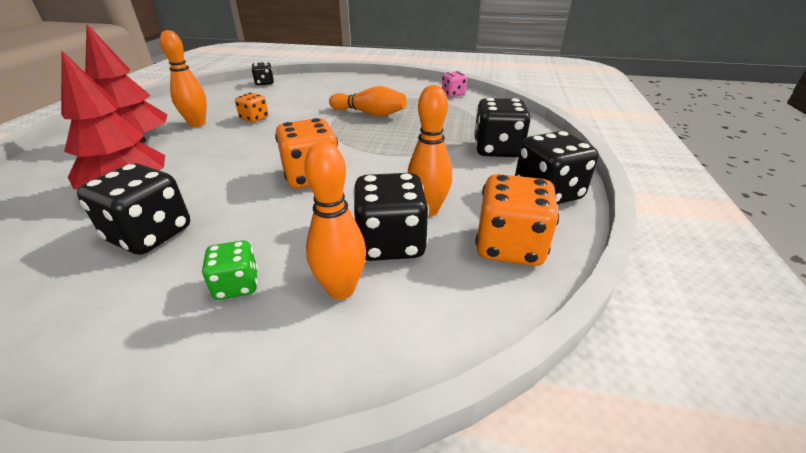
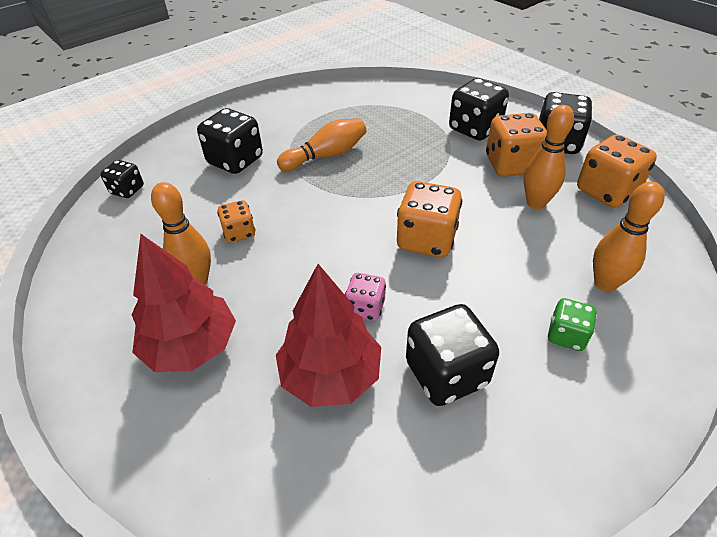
camera: 50 degrees left, 10 degrees up
(391, 243) = (566, 239): black dice -> black dice (235, 161)
(453, 94) = (341, 93): pink dice -> pink dice (365, 308)
(470, 181) = (511, 165): none -> orange dice

